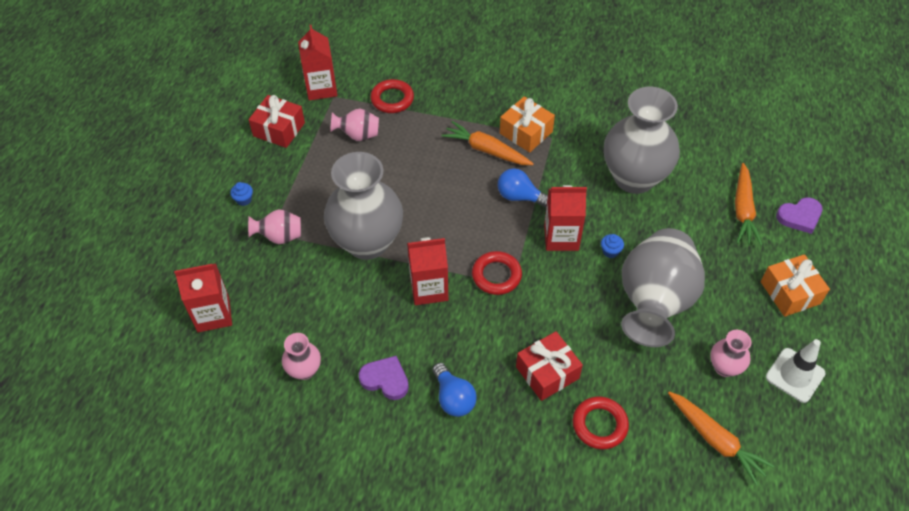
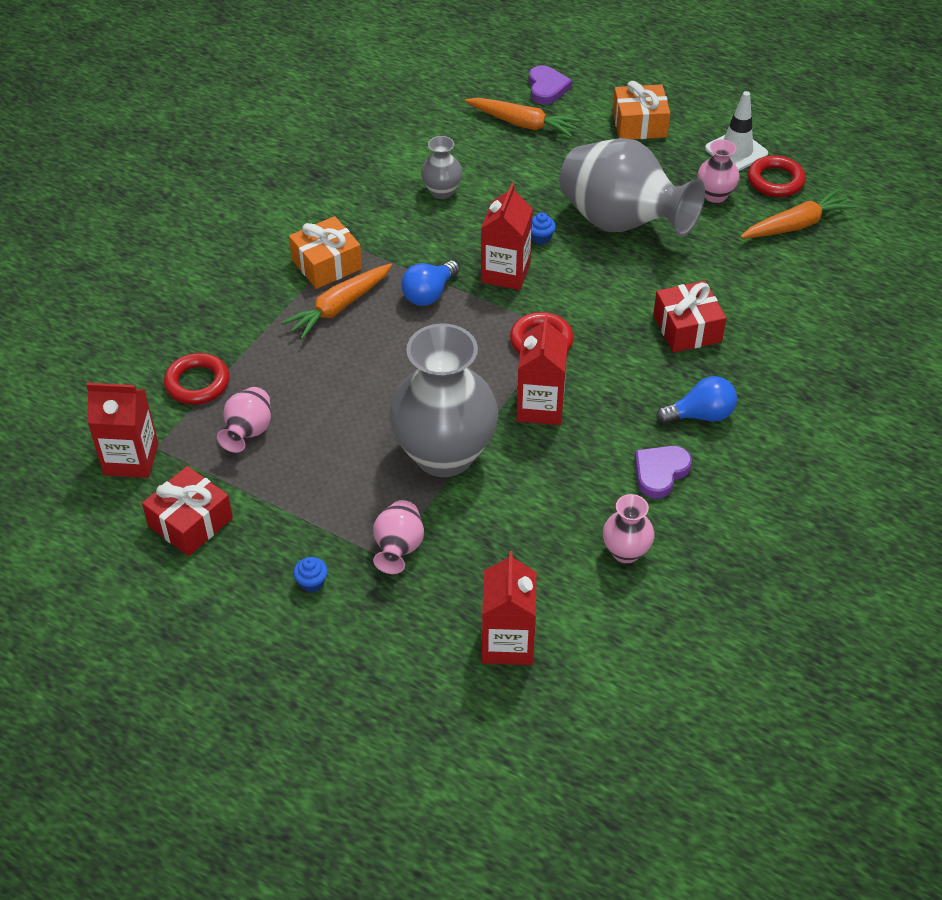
camera: 75 degrees left, 5 degrees down
(599, 425) = (761, 303): red ring -> red ring (775, 181)
(634, 178) = (442, 191): grey vase -> grey vase, size x0.46

